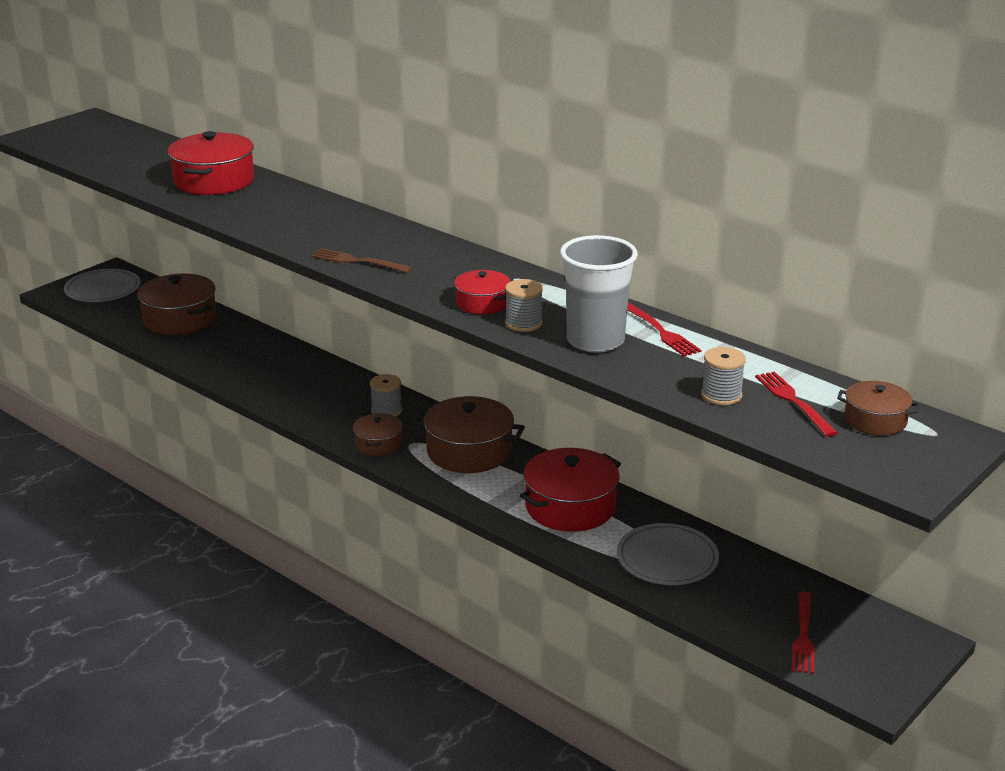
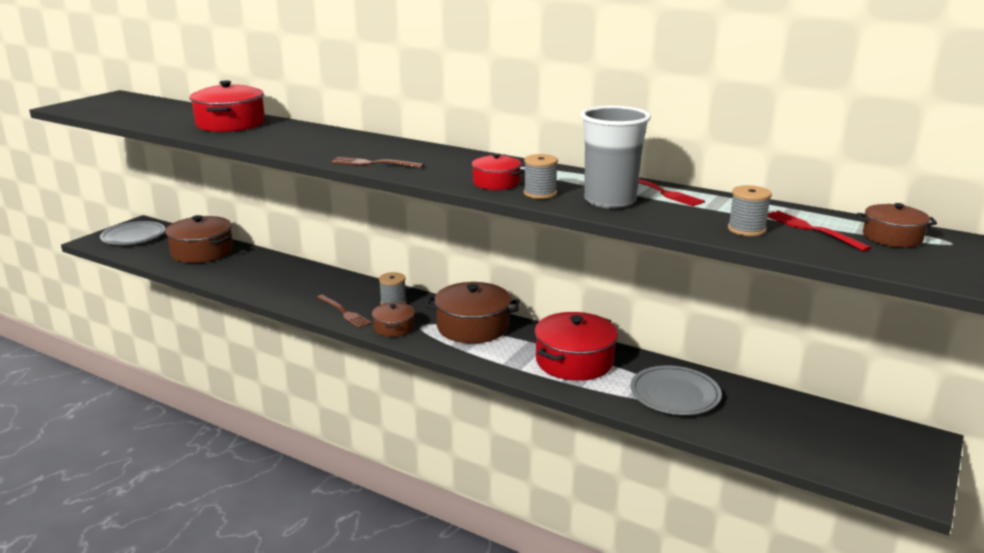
camera: 10 degrees left, 5 degrees down
(327, 419) = (344, 313): none -> brown fork
(803, 636) = (822, 446): red fork -> none

